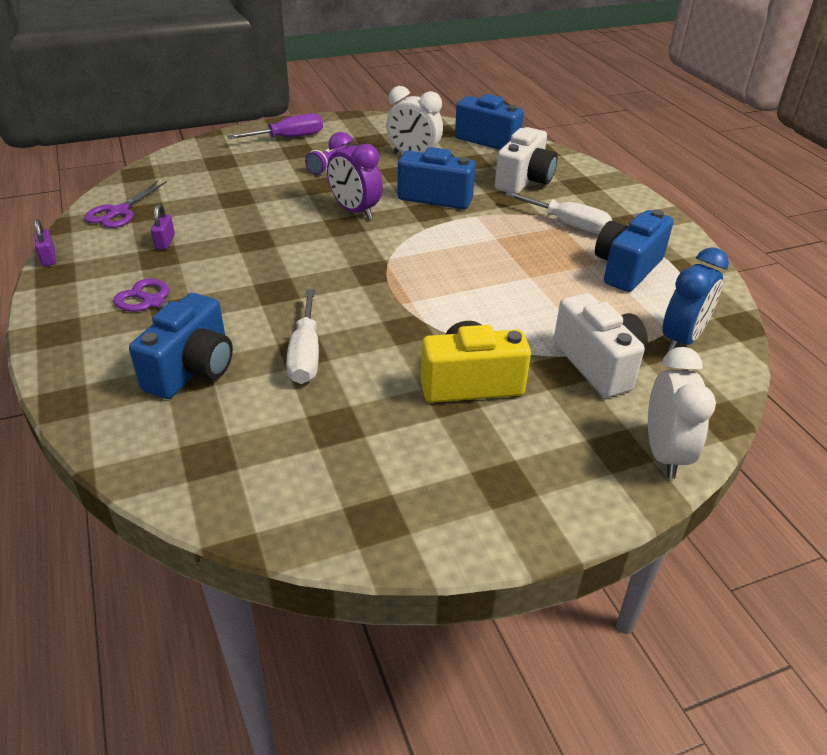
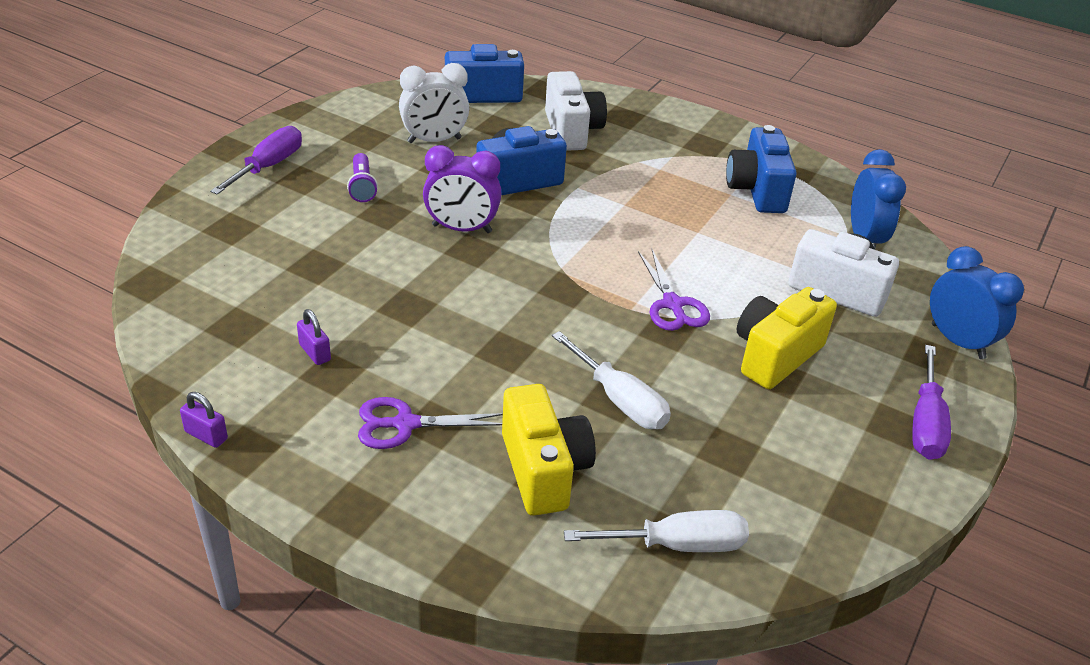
camera: 40 degrees left, 0 degrees up
(119, 212) = (204, 341): purple scissors -> purple scissors (672, 304)
(192, 369) = (544, 470): blue camera -> yellow camera
(534, 496) = (925, 423): none -> purple screwdriver
(568, 224) = (663, 164): white screwdriver -> white screwdriver (677, 545)
(664, 453) = (957, 341): white clock -> blue clock

